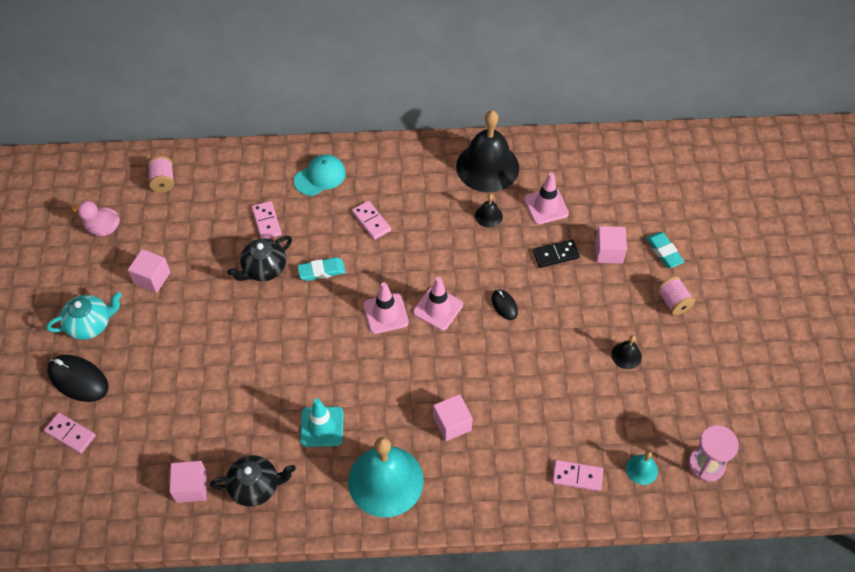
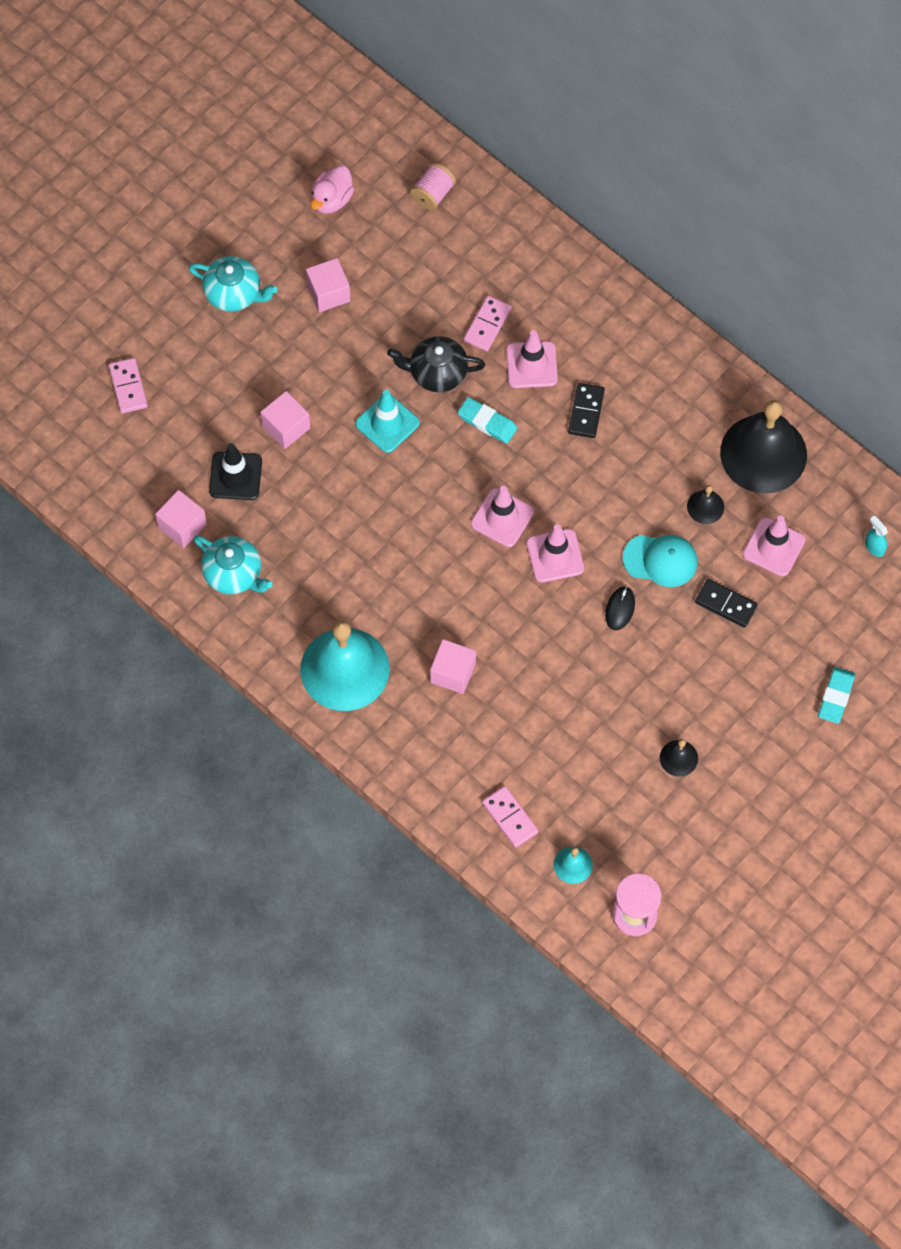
camera: 45 degrees right, 10 degrees up
(78, 380) = (177, 340): black mouse -> none
(103, 228) = (332, 199): pink duck -> pink duck turned 120 degrees counterclockwise
(197, 427) = (235, 476): none -> black traffic cone
(255, 487) = (234, 574): black teapot -> turquoise teapot
(314, 222) = (531, 365): none -> pink traffic cone
(320, 176) = (586, 319): turquoise cap -> turquoise cap (660, 560)
(322, 427) = (339, 572): turquoise traffic cone -> turquoise traffic cone (387, 423)
(371, 221) = (586, 412): pink domino -> black domino
(594, 165) = (874, 547): none -> turquoise spray bottle
(608, 252) = (780, 648): pink cube -> pink cube (286, 427)
(673, 302) = (784, 751): pink spool -> none

